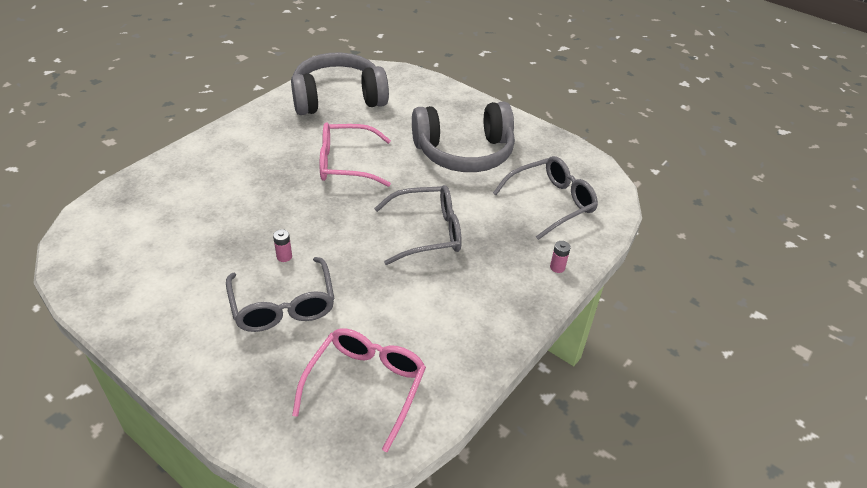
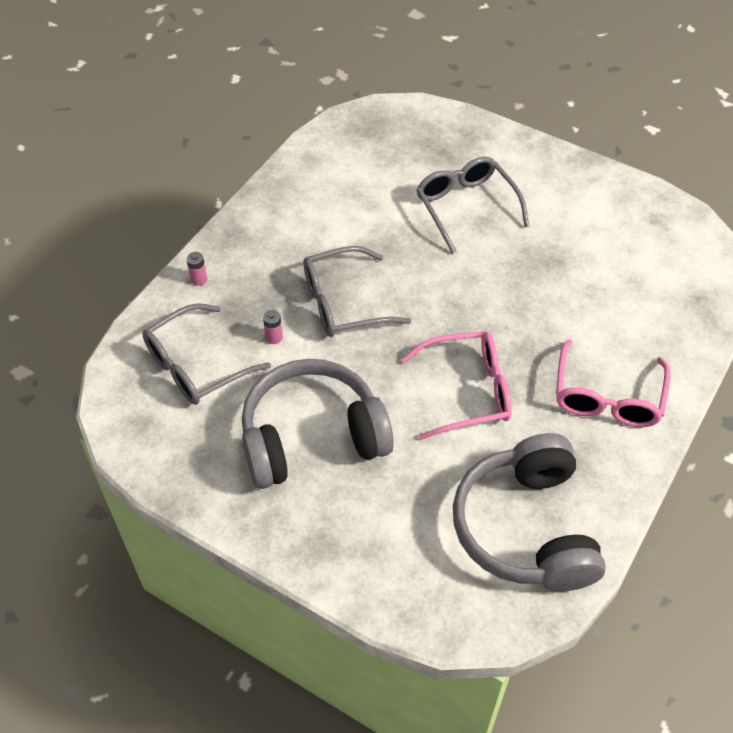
camera: 175 degrees right, 10 degrees up
(284, 256) = (487, 254): pink battery -> pink battery (274, 337)
(338, 98) = (526, 528): grey headphones -> grey headphones turned 105 degrees clockwise
(366, 386) = (371, 154): pink glasses -> pink glasses (607, 397)

